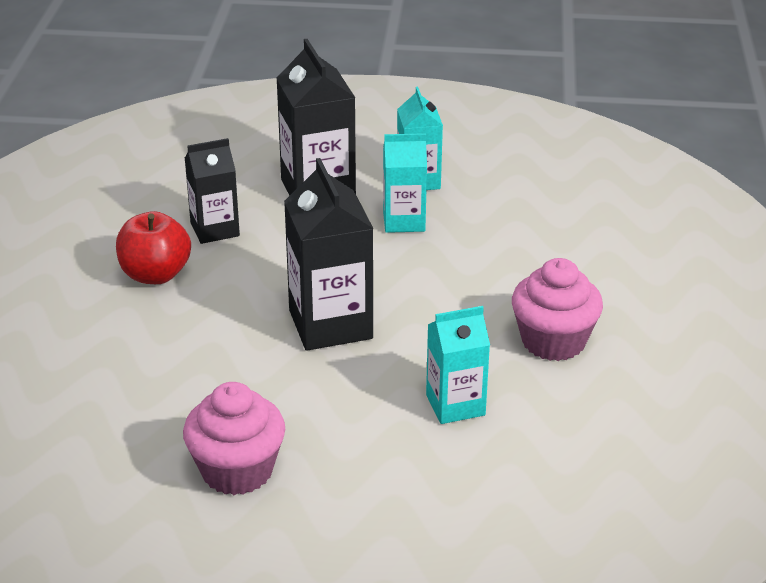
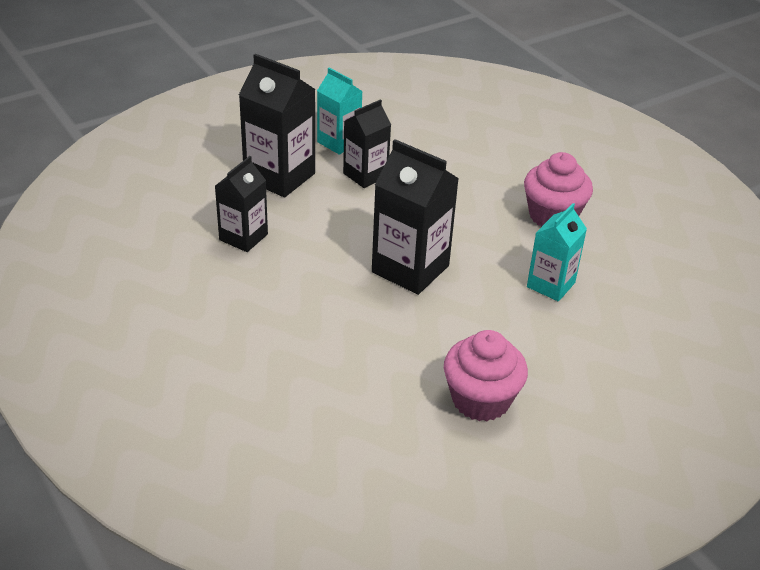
camera: 40 degrees left, 5 degrees up
(155, 275) = (244, 290): red apple -> none
(404, 221) = (365, 175): turquoise carton -> black carton

